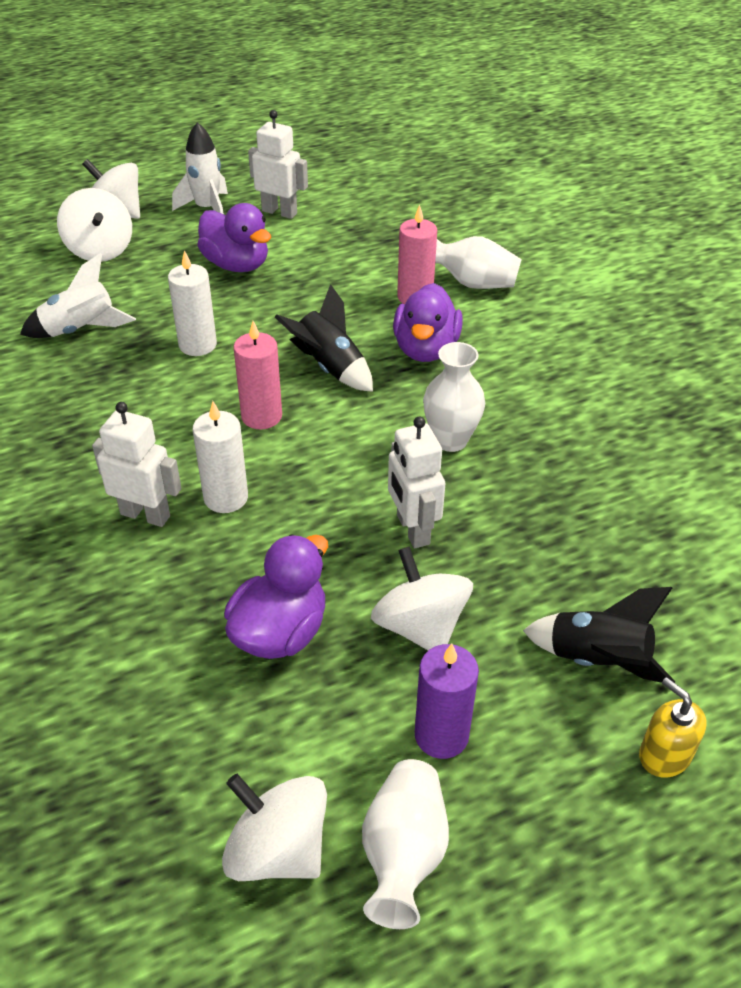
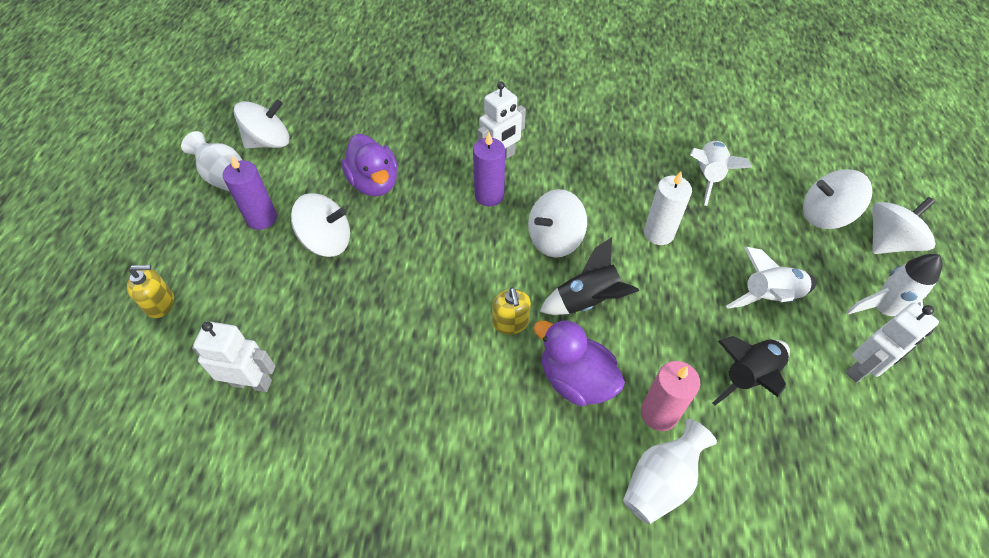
camera: 120 degrees right, 10 degrees up
(226, 498) = (489, 195): white candle -> purple candle
(236, 265) = (769, 297): purple duck -> white rocket
(261, 416) = (554, 239): pink candle -> white spinning top
(400, 410) = (510, 323): none -> yellow soap dispenser
(412, 530) = (396, 272): white robot -> white robot (251, 382)
(450, 440) = (459, 337): white vase -> none
(597, 660) = (233, 310): black rocket -> black rocket (748, 376)

